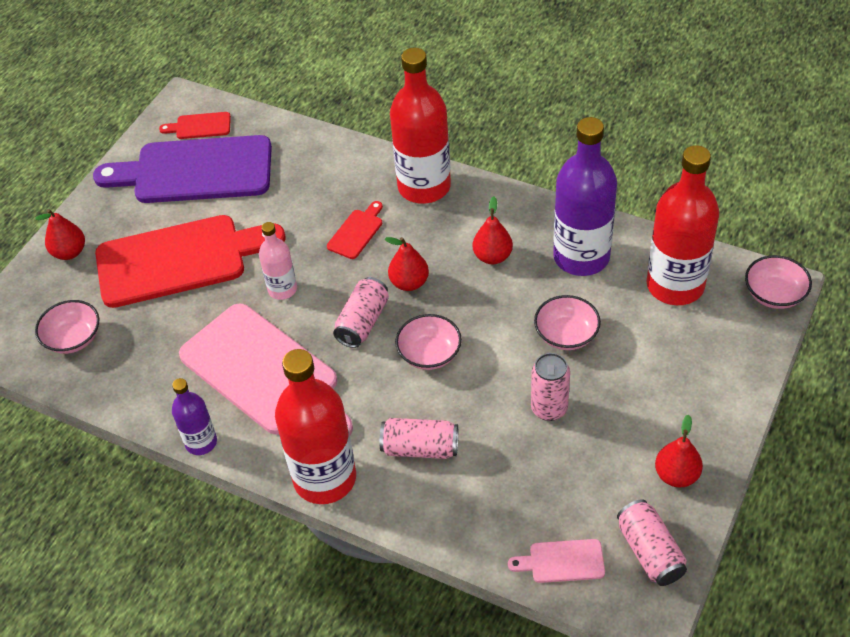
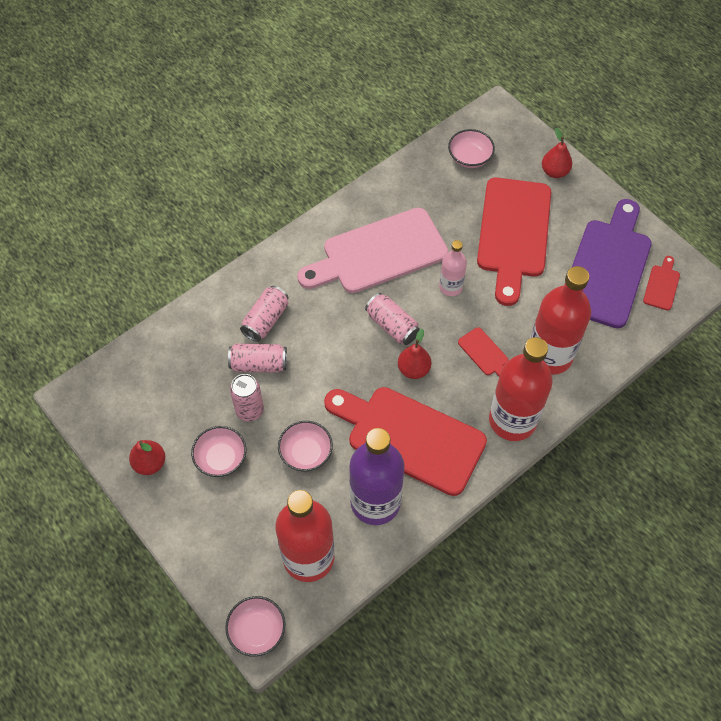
camera: 110 degrees right, 10 degrees up
(201, 442) = (343, 204): purple bottle -> none
(325, 478) = (275, 260): red bottle -> red bottle (549, 355)
(429, 354) = (340, 356): pink bowl -> pink bowl (221, 458)
(492, 256) = (410, 437): red pear -> red cutting board
(562, 561) = (136, 364): pink cutting board -> none
(650, 551) = (109, 417): pink can -> pink can (258, 364)

